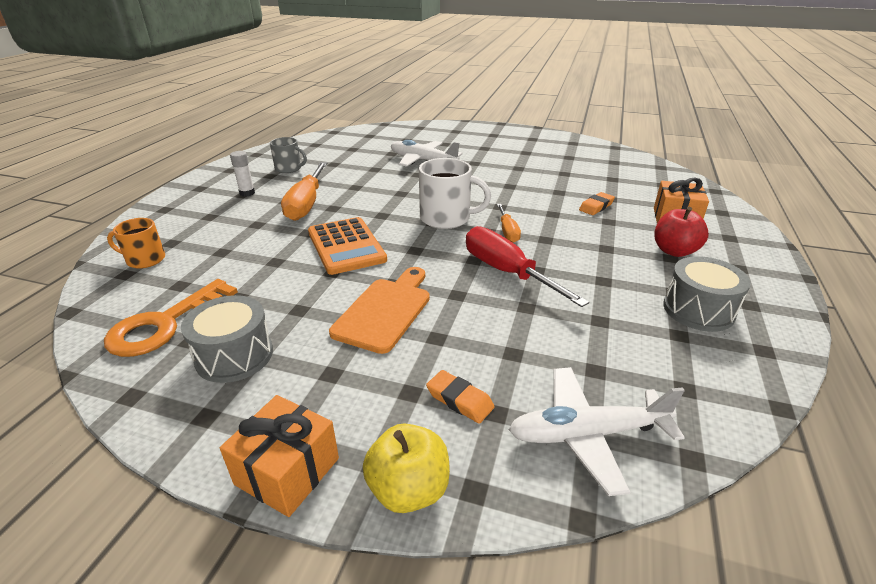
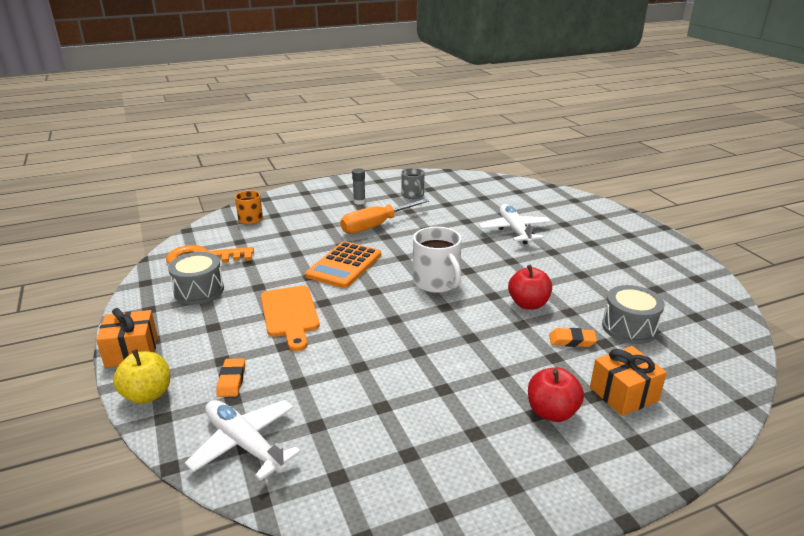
camera: 50 degrees right, 5 degrees down
(247, 193) = (359, 202): white glue stick -> grey glue stick
(385, 311) = (290, 314): orange cutting board -> orange cutting board turned 90 degrees clockwise
(507, 231) = (456, 315): orange screwdriver -> none
(507, 272) = (395, 340): red screwdriver -> none
(530, 200) = (528, 304): none -> red apple
(698, 310) = (461, 455): grey drum -> grey drum (629, 328)

